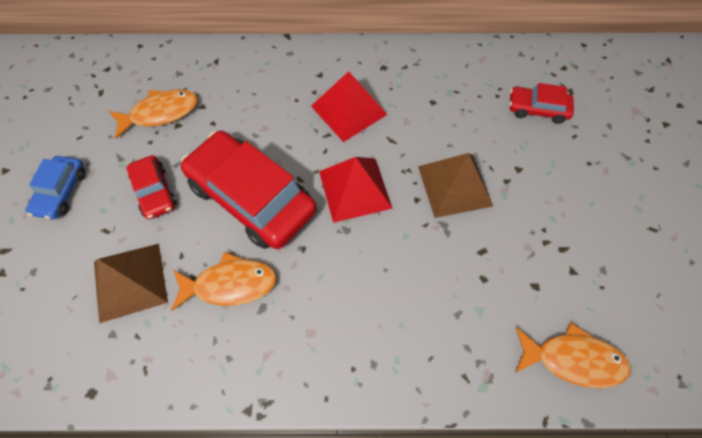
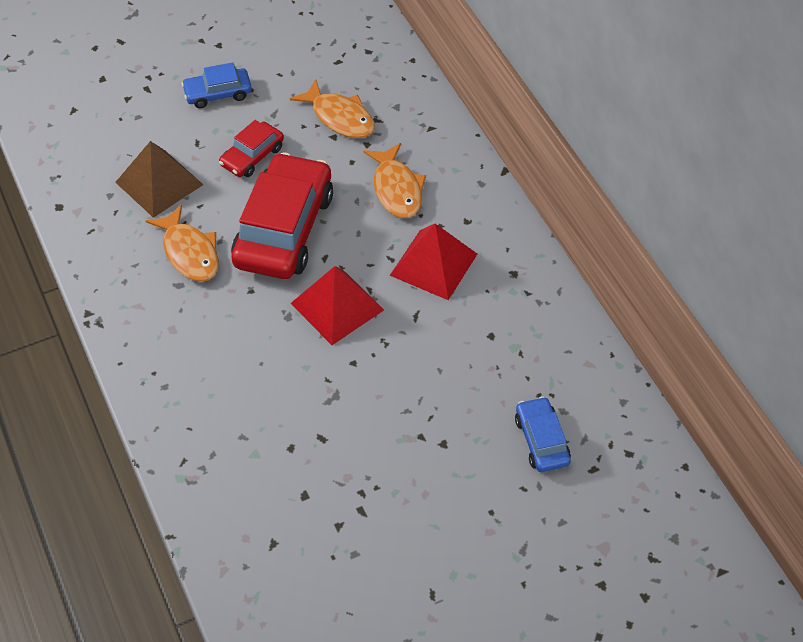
camera: 65 degrees right, 10 degrees down
(454, 185) = (388, 390): brown pyramid -> none
(537, 109) = (541, 440): red car -> blue car
(572, 359) = (240, 545): orange fish -> orange fish (396, 189)

